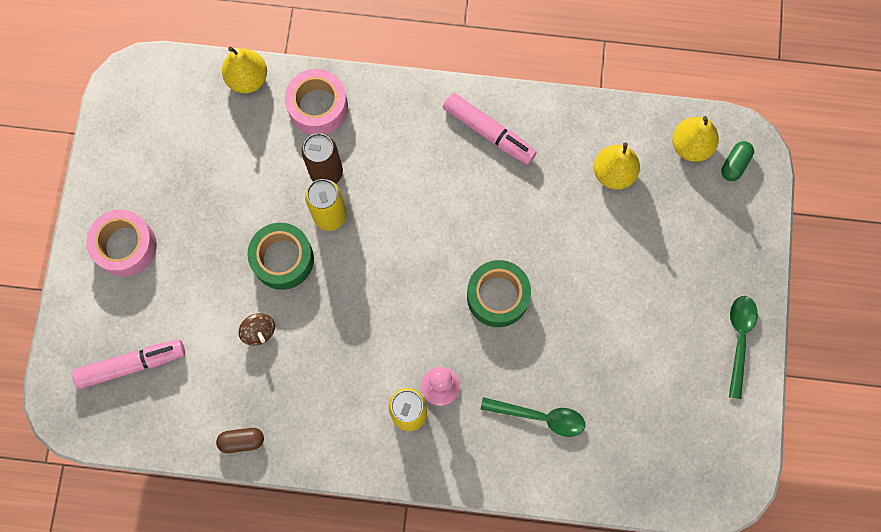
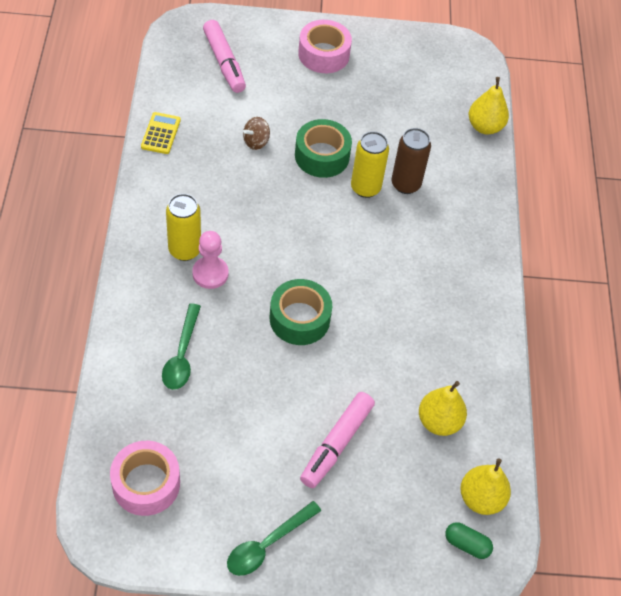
camera: 80 degrees right, 20 degrees down
(242, 441) = (161, 133): brown capsule -> yellow calculator
(318, 107) = (467, 176): pink tape -> pink tape (146, 484)
(489, 132) = (465, 310): pink marker -> pink marker (336, 444)
(739, 339) = (267, 544): green spoon -> green spoon turned 135 degrees clockwise

